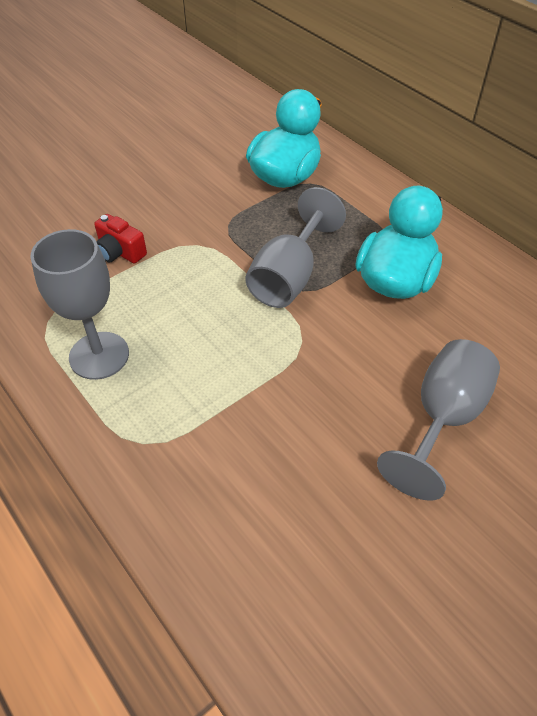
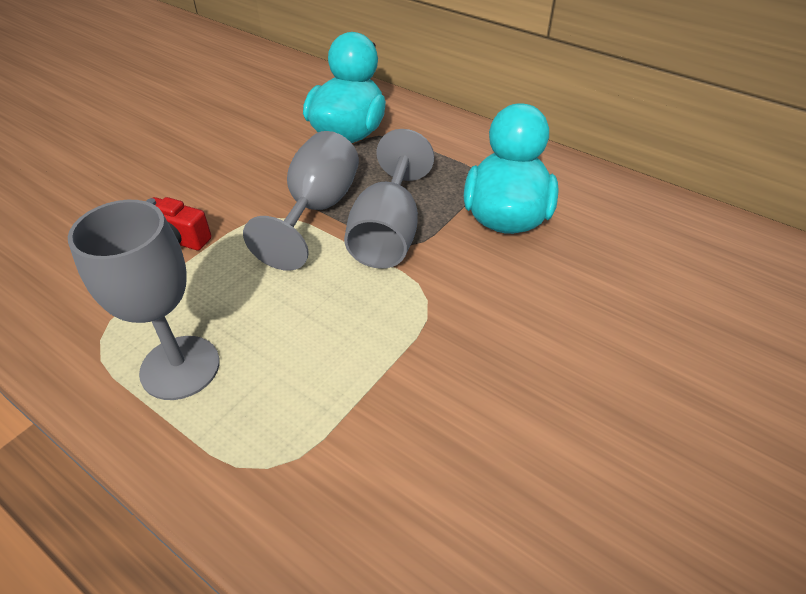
camera: 15 degrees left, 5 degrees down
(442, 418) = (617, 353): grey goblet -> grey goblet (317, 209)

